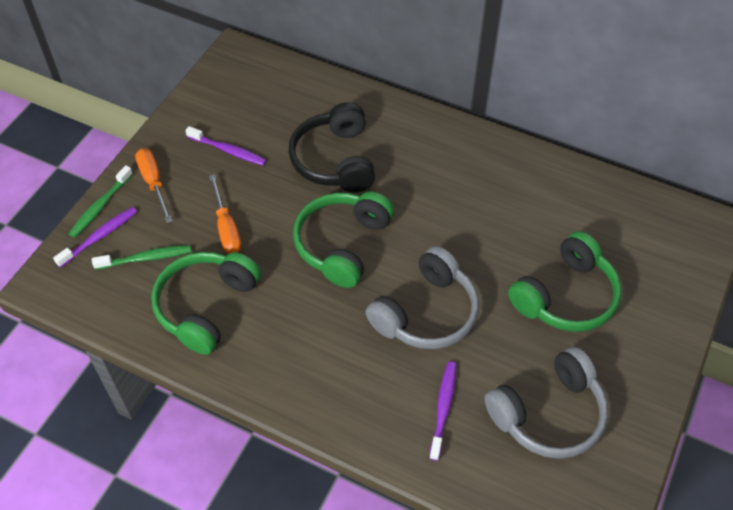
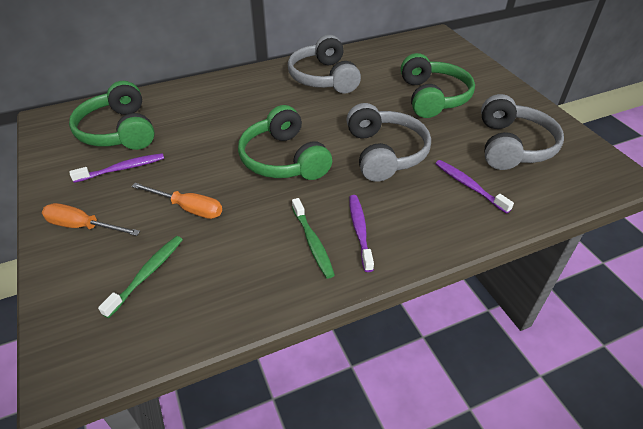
camera: 50 degrees left, 10 degrees down
(99, 237) = (79, 294): purple toothbrush -> purple toothbrush (360, 231)
(100, 206) = (50, 275): green toothbrush -> green toothbrush (312, 242)
(206, 306) = (245, 262): green headphones -> green headphones (119, 131)
(335, 160) = (211, 126): black headphones -> none
(499, 183) = (324, 78): none -> grey headphones

